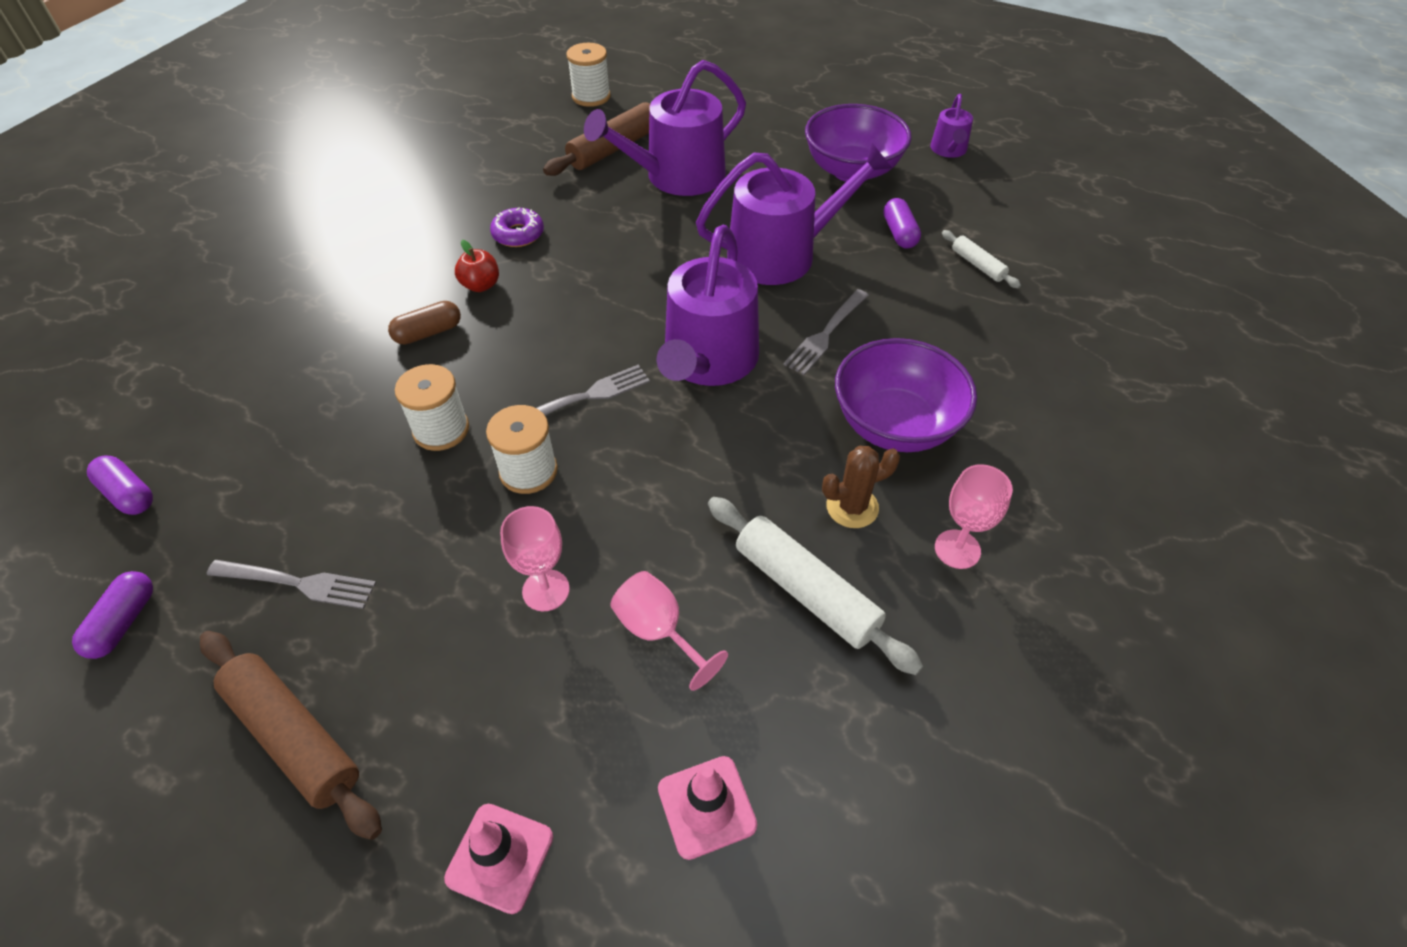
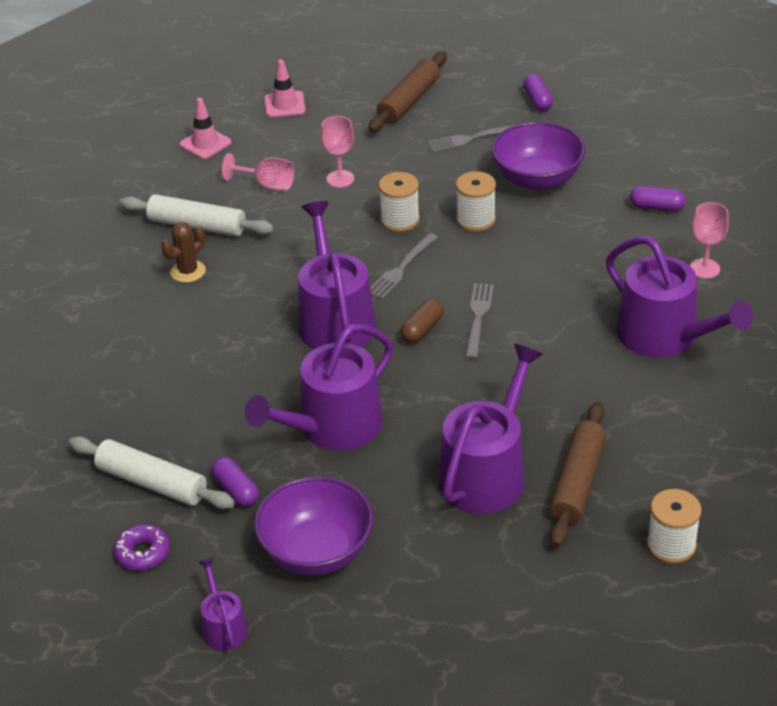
camera: 155 degrees right, 10 degrees down
(128, 494) = (612, 134): purple capsule -> purple capsule (657, 207)
(294, 736) = (409, 101): brown rolling pin -> brown rolling pin turned 75 degrees counterclockwise
(417, 223) = (665, 337): none -> purple watering can
(428, 333) = (551, 265): brown capsule -> brown capsule (422, 329)
(481, 285) = (553, 309): red apple -> none
(518, 234) = (570, 359): purple donut -> purple donut (143, 553)
(826, 334) = (258, 371): grey fork -> grey fork (478, 317)
(895, 425) = (178, 327): purple bowl -> purple bowl (537, 179)
(957, 549) = (115, 273): pink goblet -> pink goblet (704, 268)
(977, 265) = (152, 483): white rolling pin -> white rolling pin, size x1.91

